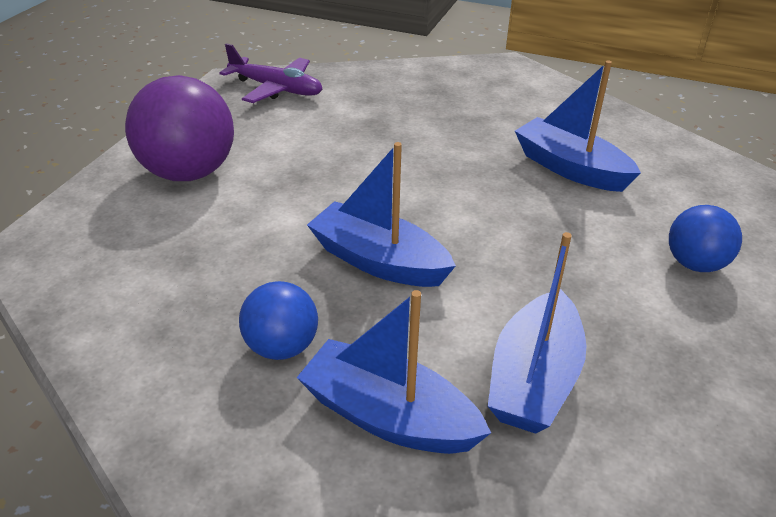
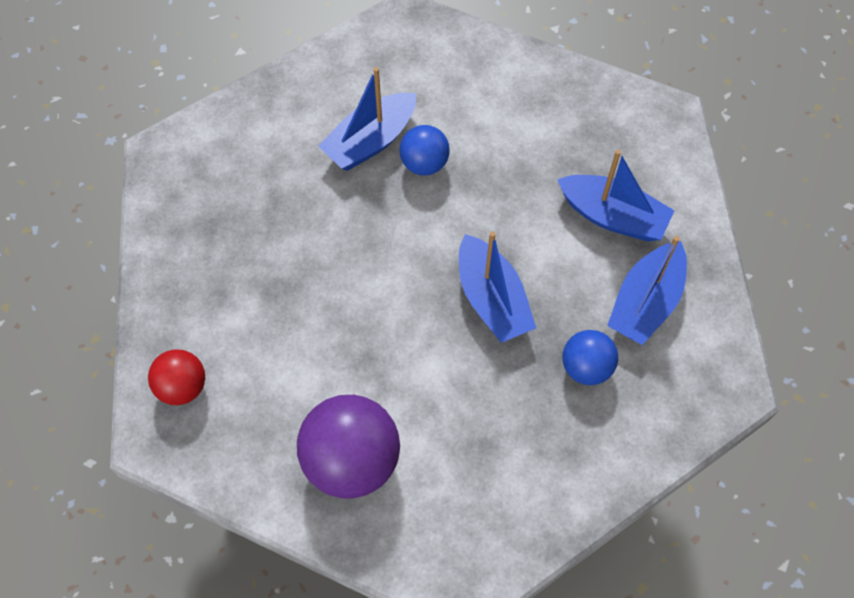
camera: 85 degrees left, 25 degrees up
(276, 89) = (182, 387): purple plane -> red ball
(378, 261) = (492, 299): blue boat -> blue boat turned 60 degrees counterclockwise
(695, 264) = (501, 94): blue ball -> blue ball (424, 164)

